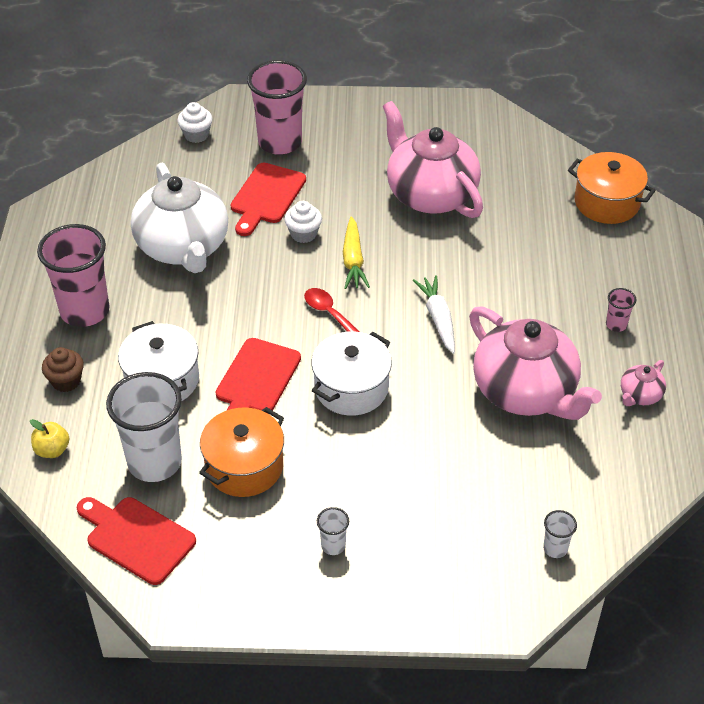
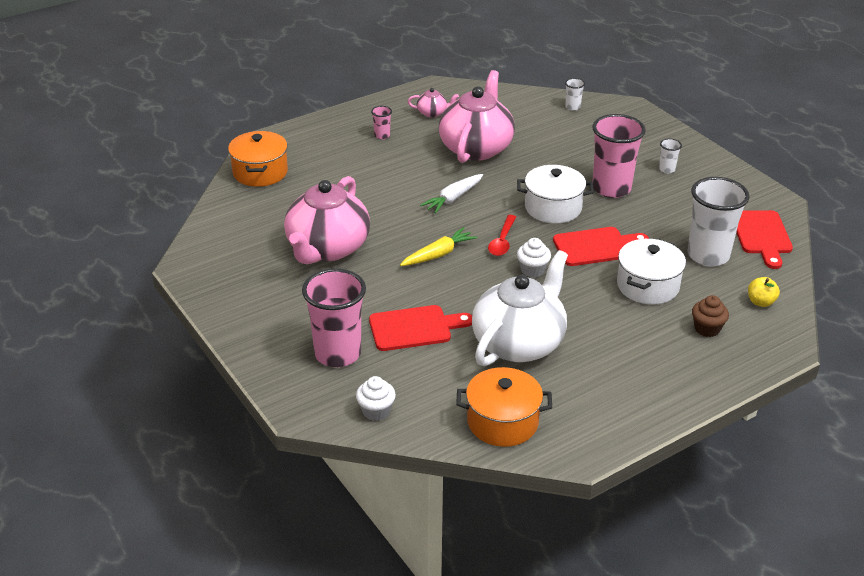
camera: 125 degrees left, 10 degrees down
(85, 311) = (640, 358): pink cup -> pink cup (611, 188)
(244, 466) = (662, 221): orange pot -> orange pot (502, 422)
(303, 234) = (436, 289): white cupcake -> white cupcake (532, 270)

